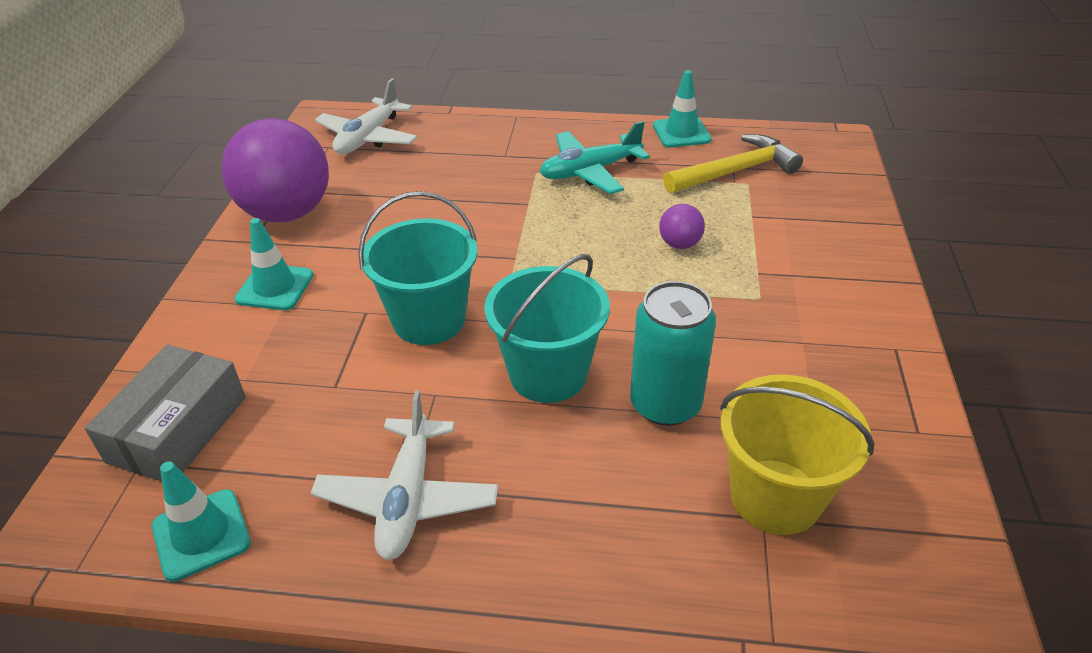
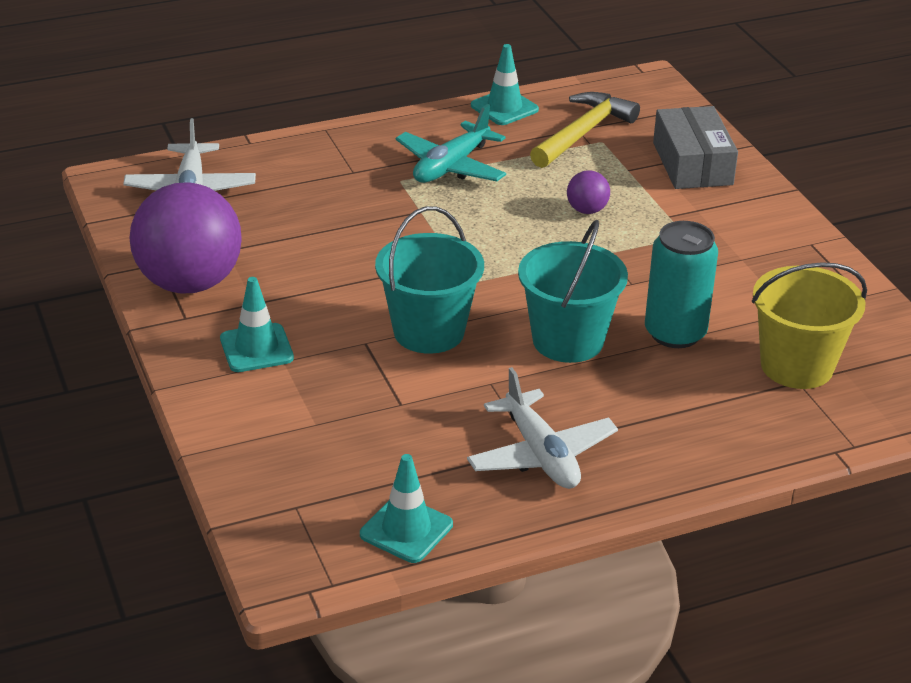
camera: 30 degrees left, 5 degrees down
(178, 429) = (300, 475): grey box -> grey box (692, 163)

